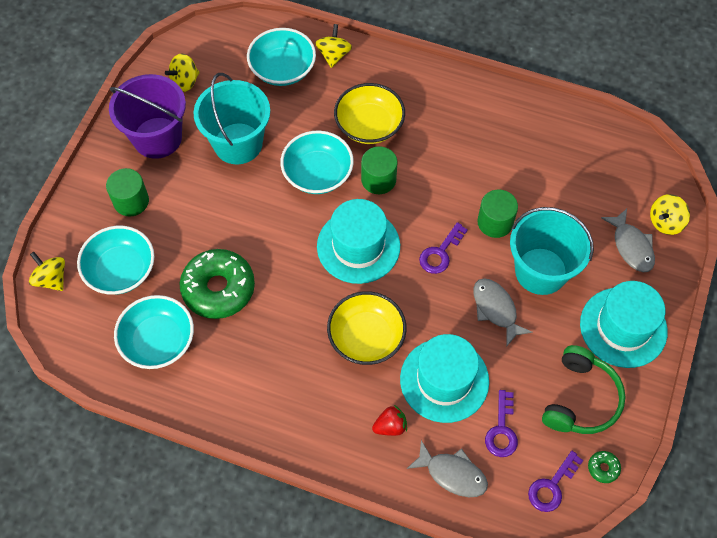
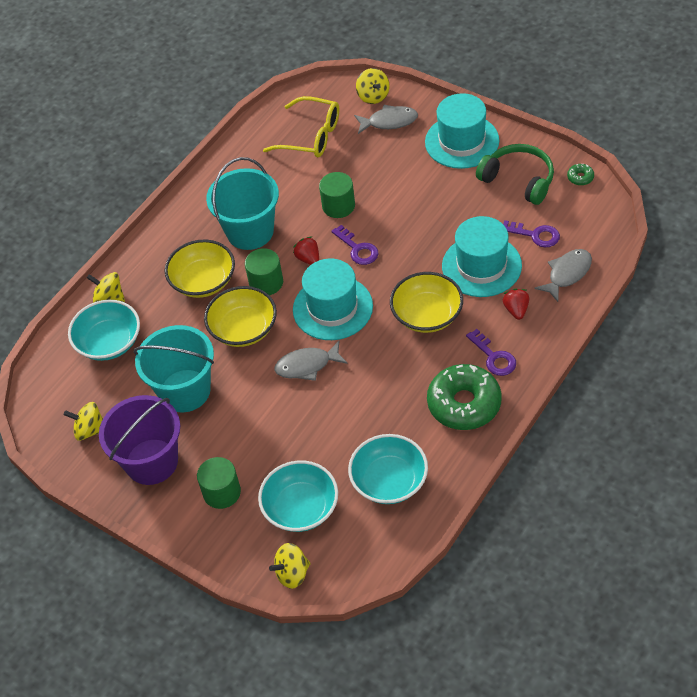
camera: 70 degrees left, 10 degrees down
(185, 82) = (90, 430): yellow spinning top -> yellow spinning top turned 120 degrees clockwise
(218, 288) = (346, 424): green donut -> green donut (464, 404)
(317, 174) = (243, 329): turquoise bowl -> yellow bowl
(417, 210) = (308, 259): none -> red strawberry
(496, 309) = (424, 220): grey fish -> grey fish (307, 365)
(541, 271) = (395, 184): turquoise bucket -> turquoise bucket (250, 231)
(552, 486) = (589, 211): purple key -> purple key (494, 357)
(586, 174) = (311, 136): none -> yellow glasses

